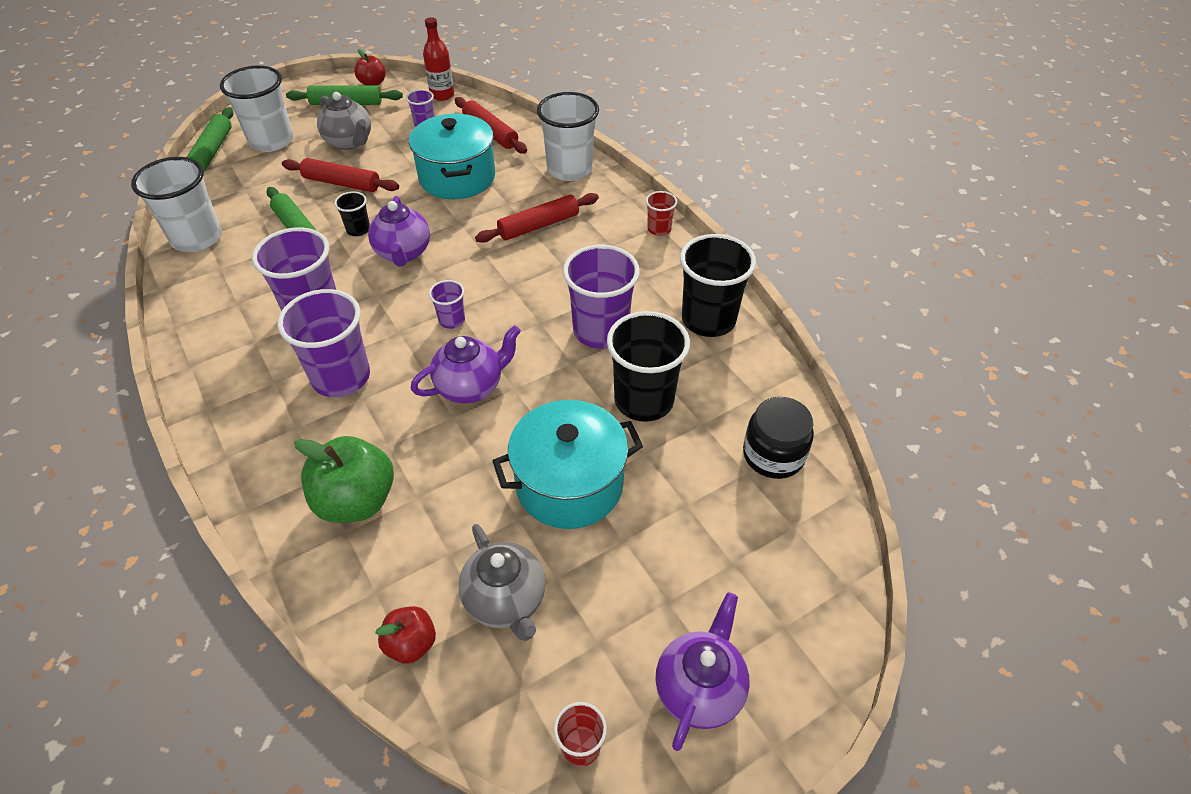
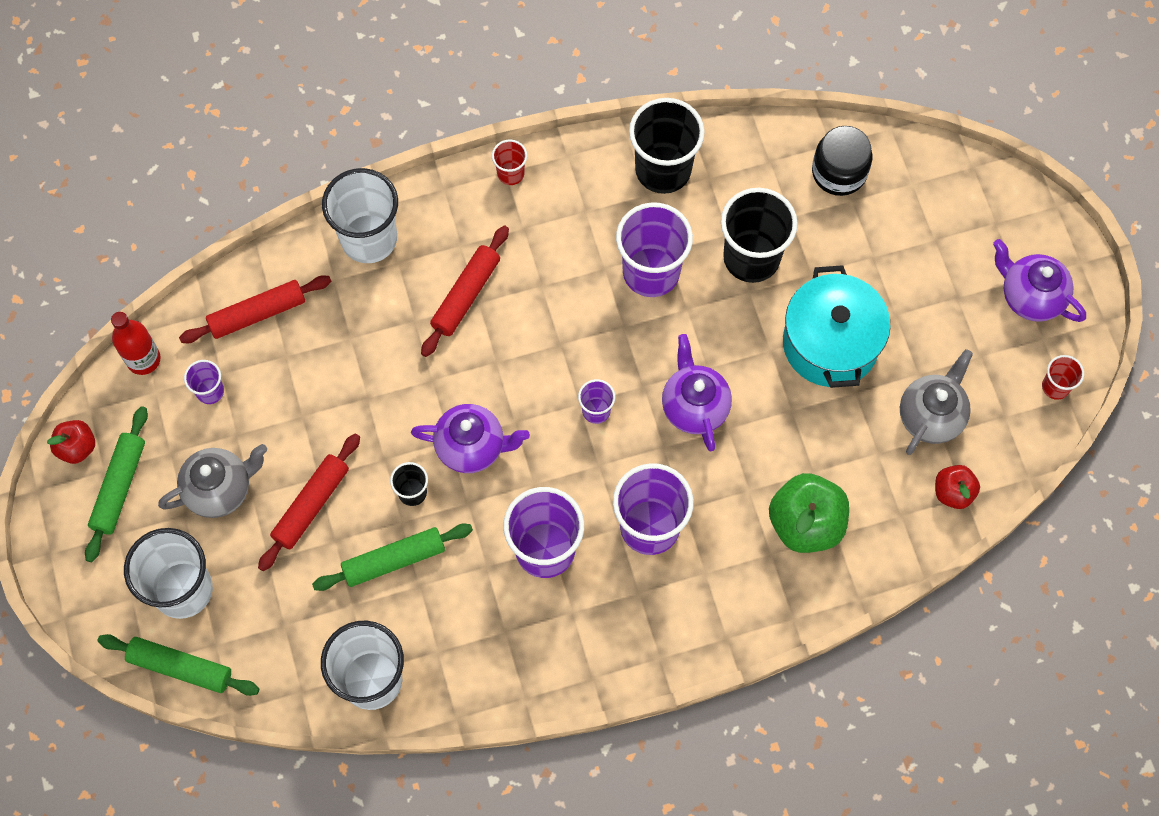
camera: 75 degrees left, 20 degrees up
(457, 177) = (343, 368): turquoise pot -> none
(506, 601) = (931, 416): grey teapot -> grey teapot turned 45 degrees counterclockwise
(538, 225) = (466, 295): red rolling pin -> red rolling pin turned 45 degrees clockwise

